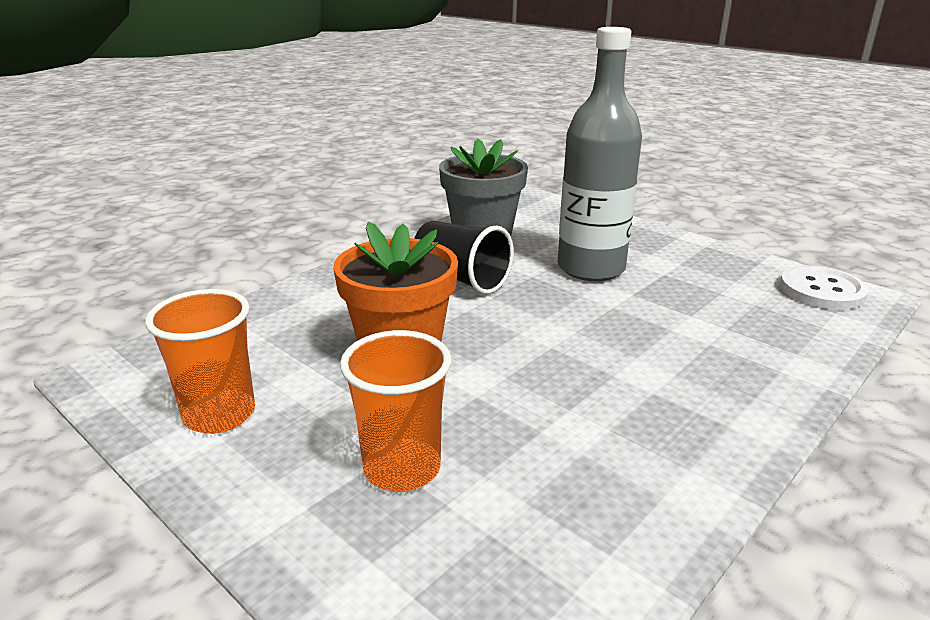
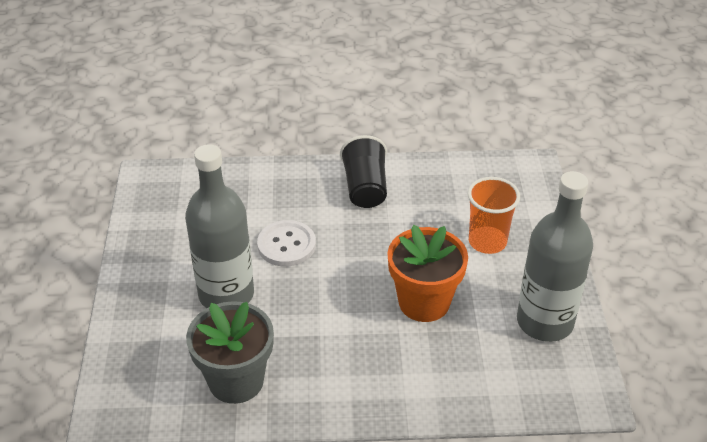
camera: 135 degrees left, 15 degrees up
(219, 415) = (545, 322): orange cup -> grey bottle
(461, 279) = (314, 343): black cup -> black cup (365, 188)
(821, 290) = (153, 193): white button -> white button (286, 245)

